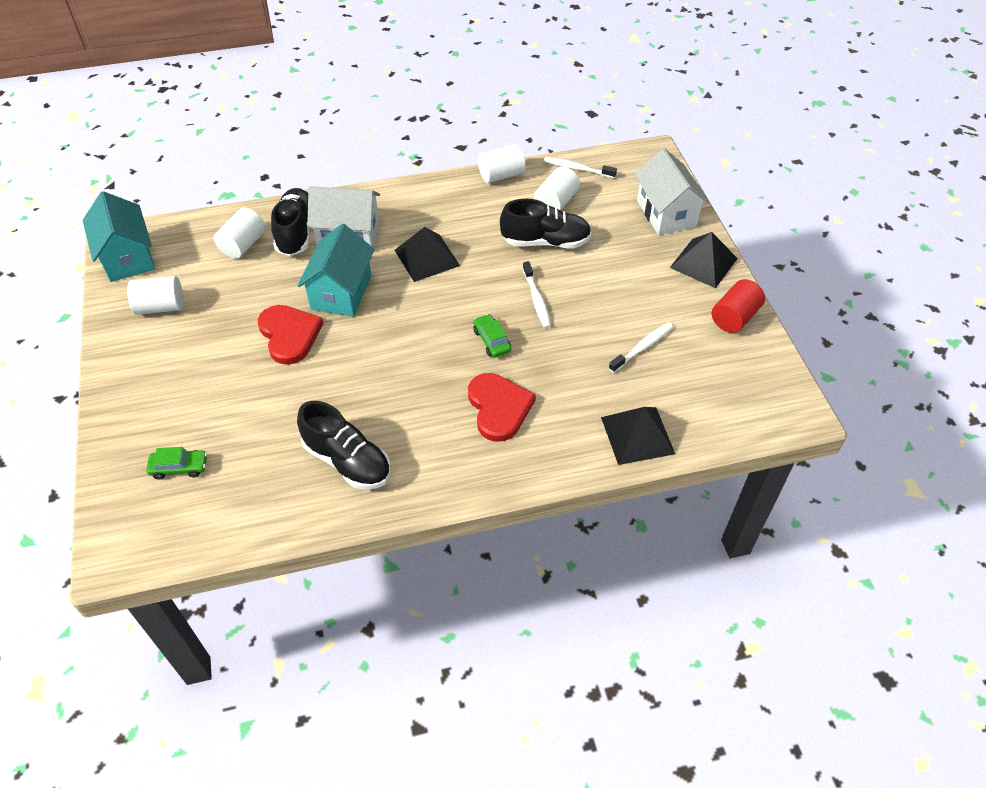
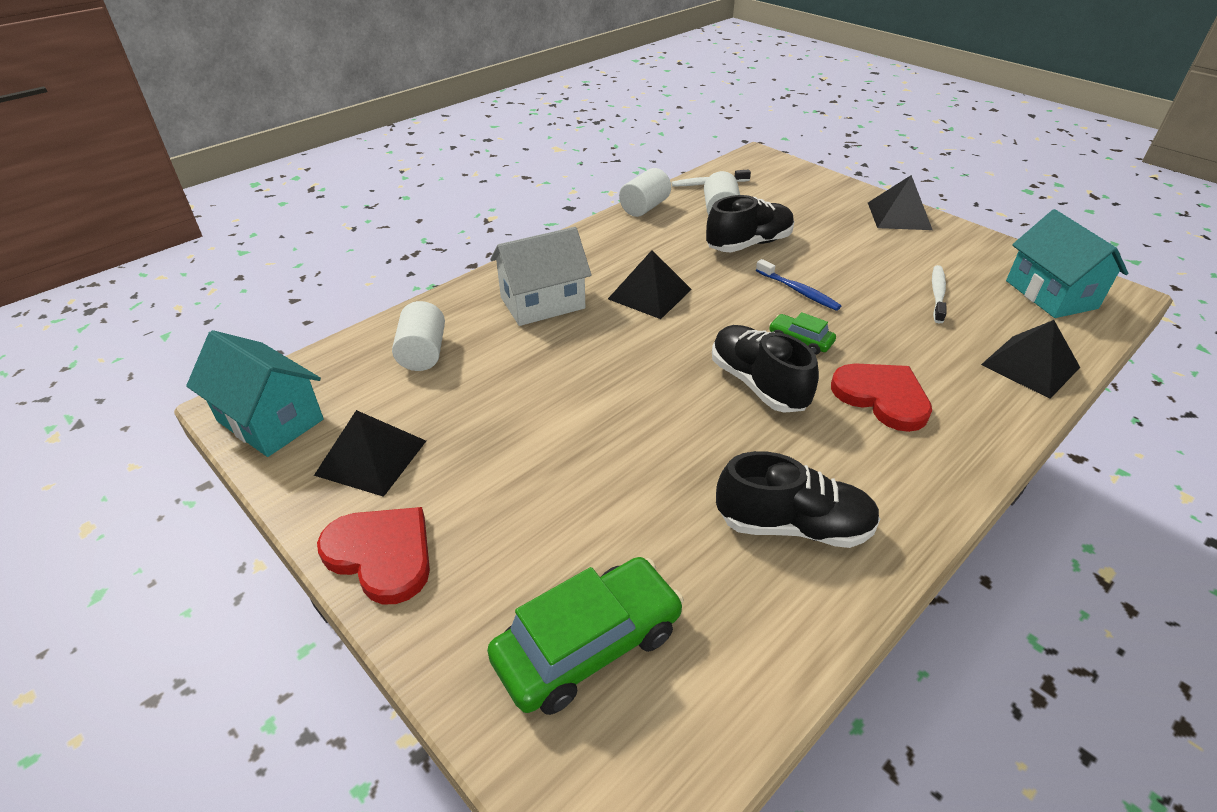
camera: 30 degrees left, 10 degrees down
(160, 307) = (371, 457): white cylinder -> black pyramid
(179, 467) = (588, 645): green car -> green car, size x1.99
(289, 335) = (576, 421): red heart -> red heart (381, 554)
(296, 232) = (478, 320): black shoe -> black shoe (757, 384)
(341, 292) = (592, 356): turquoise house -> turquoise house (1051, 294)
(536, 299) = (798, 291): white toothbrush -> blue toothbrush
(666, 213) = (823, 192): white house -> none
(734, 317) = (976, 245): red cylinder -> none

